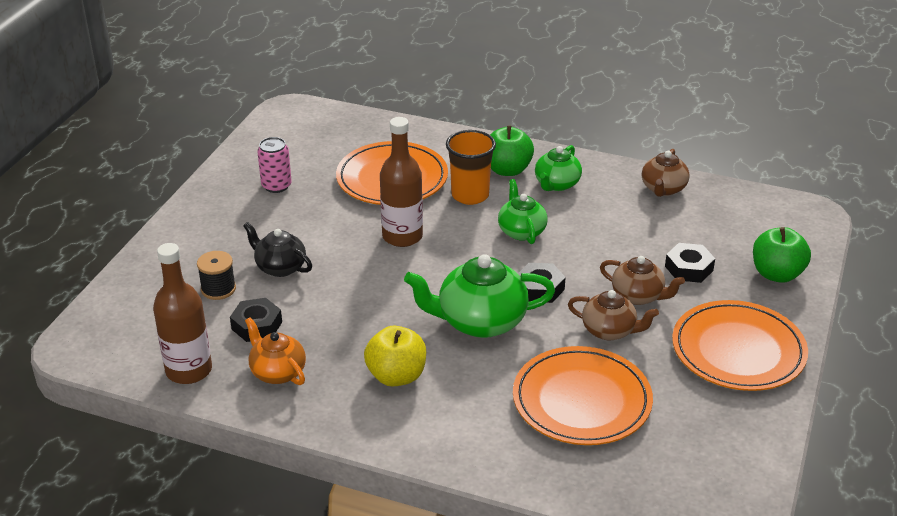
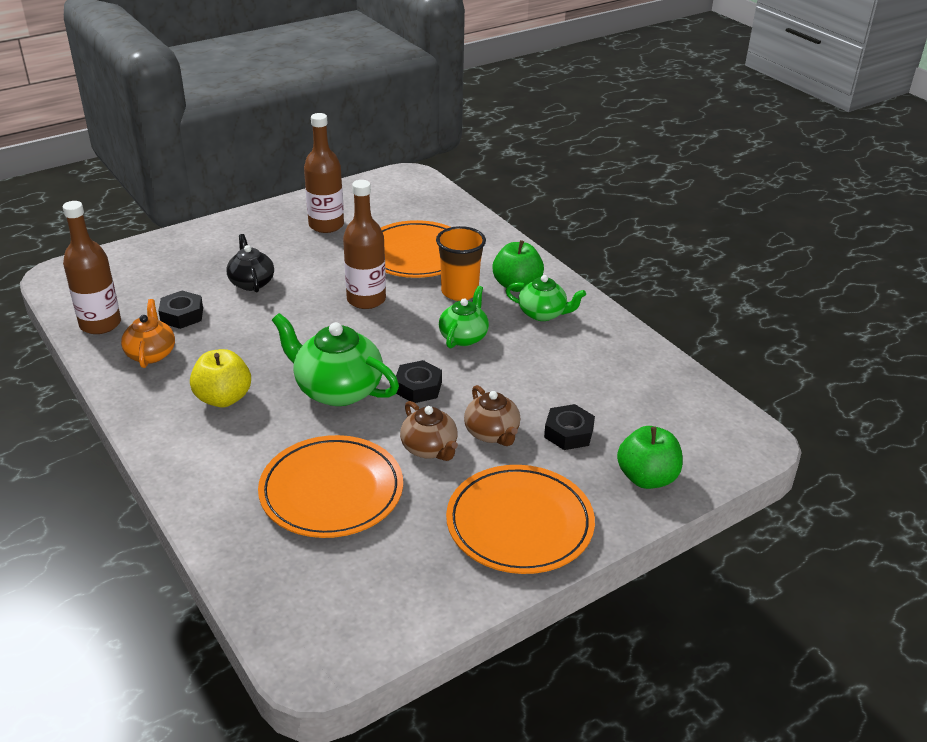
camera: 35 degrees right, 0 degrees up
(218, 289) = (192, 278): black spool -> none
(276, 186) = (326, 225): pink can -> brown bottle
(556, 184) = (543, 314): green teapot -> green teapot turned 135 degrees counterclockwise
(663, 189) = (634, 358): brown teapot -> none

